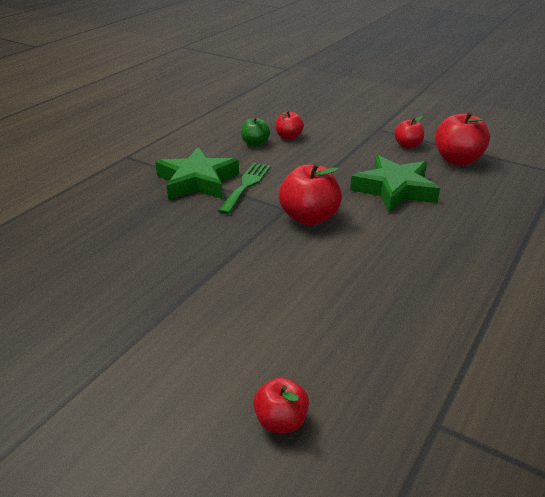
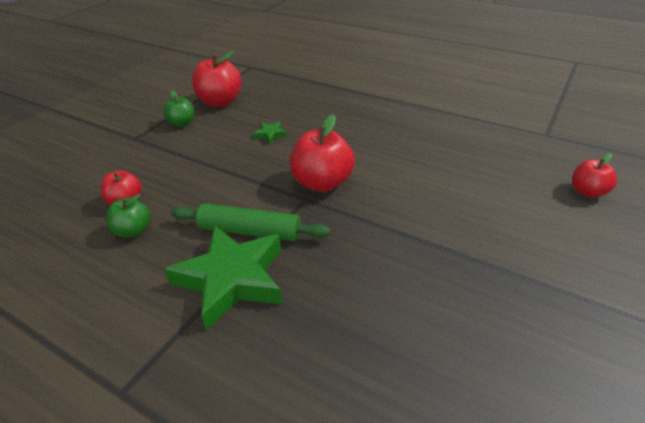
camera: 90 degrees left, 5 degrees up
(246, 185) = (250, 231): green fork -> green rolling pin
(394, 189) = (270, 135): green star -> green star, size x0.41
(407, 145) = (182, 123): red apple -> green apple

